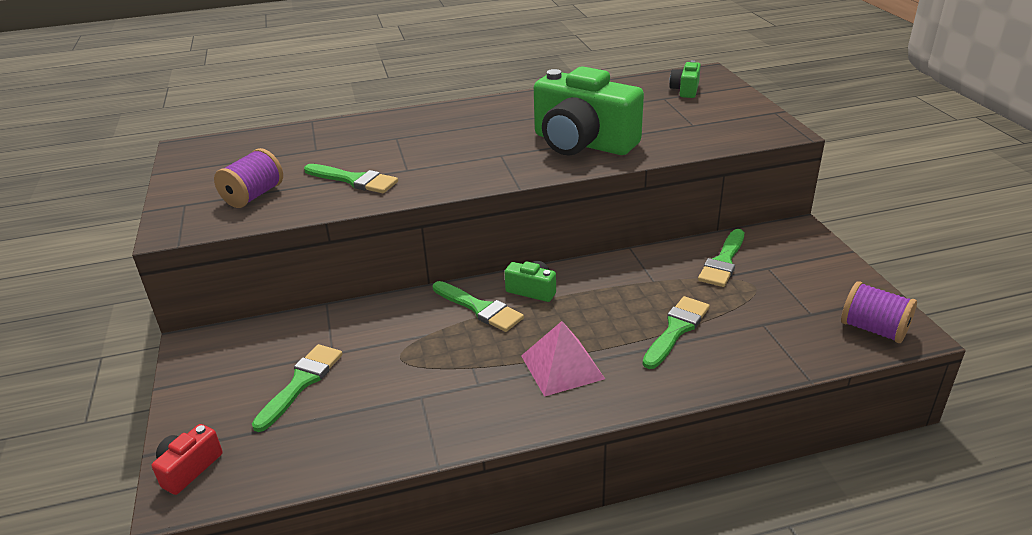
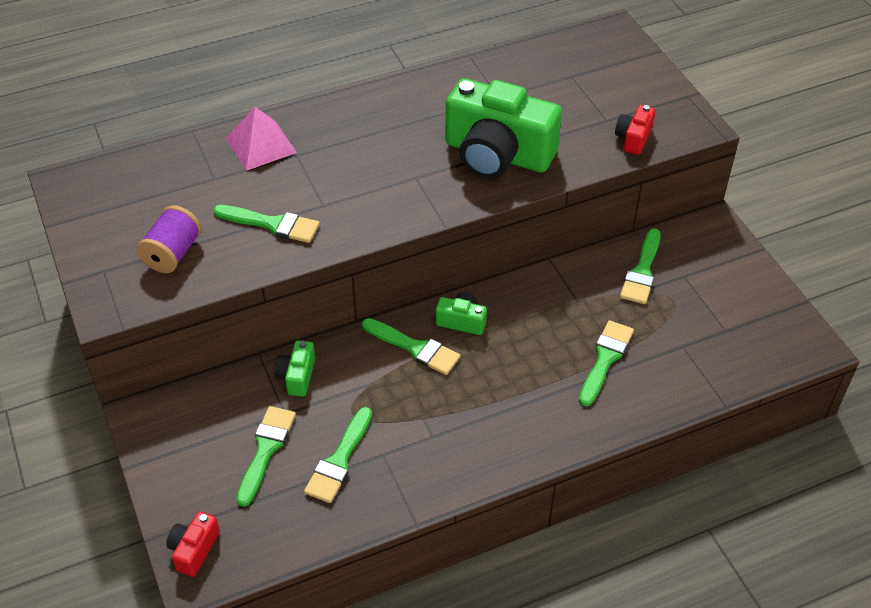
camera: 10 degrees left, 15 degrees up
(373, 398) = (339, 460): none -> green brush
(562, 367) = (506, 411): pink pyramid -> pink pyramid (260, 145)
(685, 90) = (593, 61): green camera -> green camera (297, 376)
(717, 137) = (633, 138): none -> red camera
(873, 329) = (781, 345): purple spool -> none

